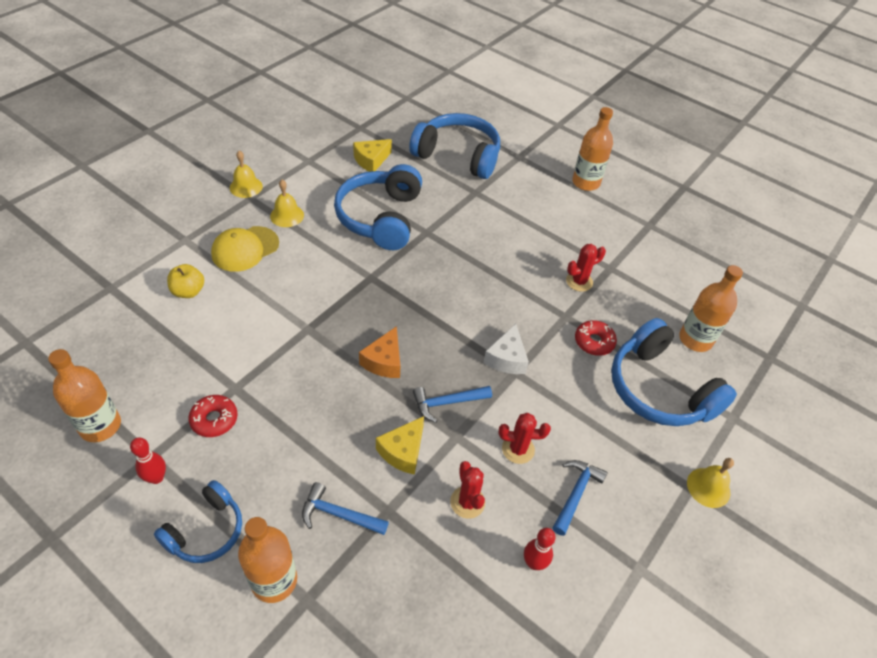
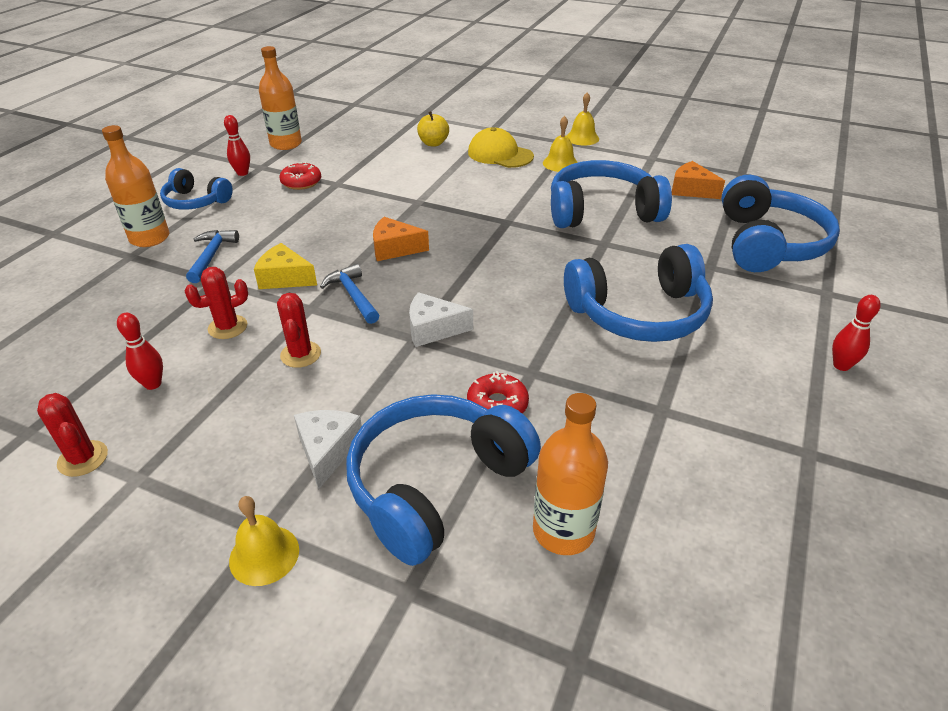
camera: 80 degrees right, 10 degrees down
(371, 160) = (691, 190): yellow cheese -> orange cheese
(517, 244) = (639, 313): none -> blue headphones
(575, 494) = (243, 409): blue hammer -> none
(579, 281) = (608, 379): red cactus -> red cactus (83, 458)
(586, 182) = (841, 365): orange bottle -> red bowling pin
(624, 443) = (327, 450): none -> white cheese

